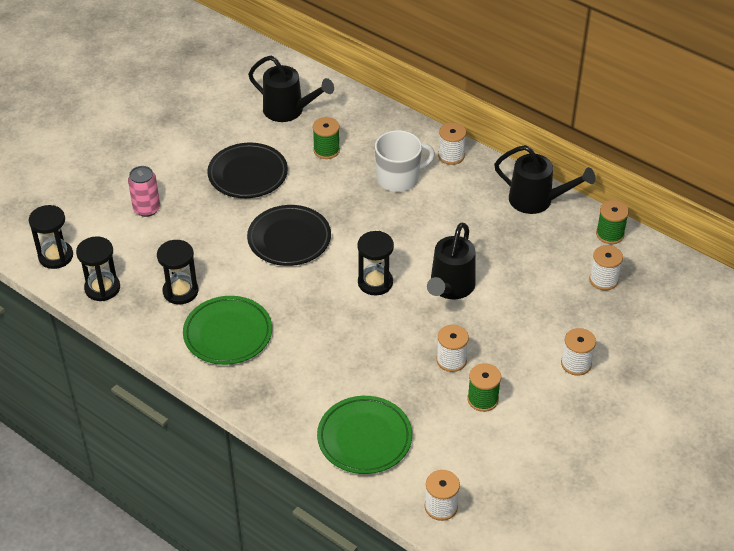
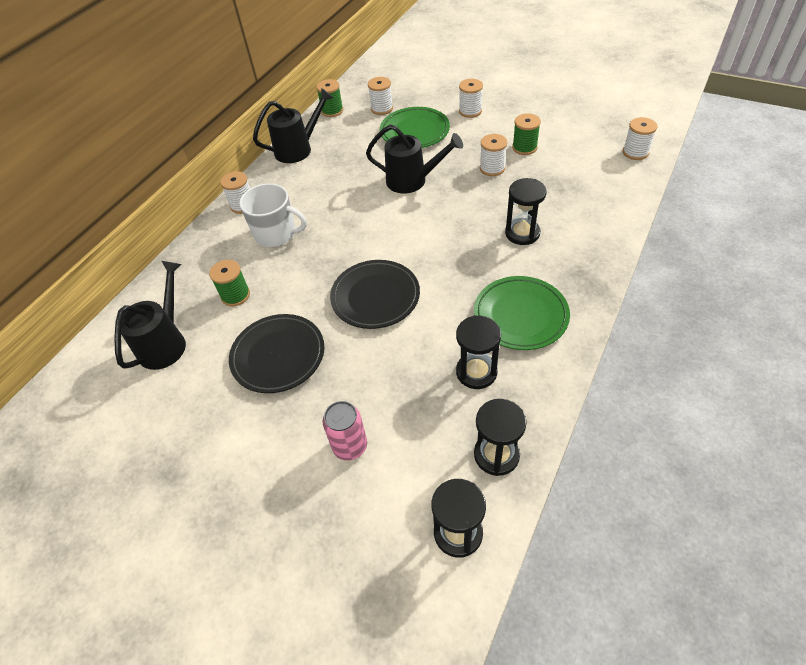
camera: 95 degrees left, 5 degrees up
(364, 438) = (596, 201): green plate -> green plate (415, 131)
(375, 282) = (419, 225): black hourglass -> black hourglass (522, 233)
(399, 178) = (276, 234): white mug -> white mug turned 135 degrees clockwise
(537, 201) = (298, 149): black watering can -> black watering can turned 45 degrees clockwise

